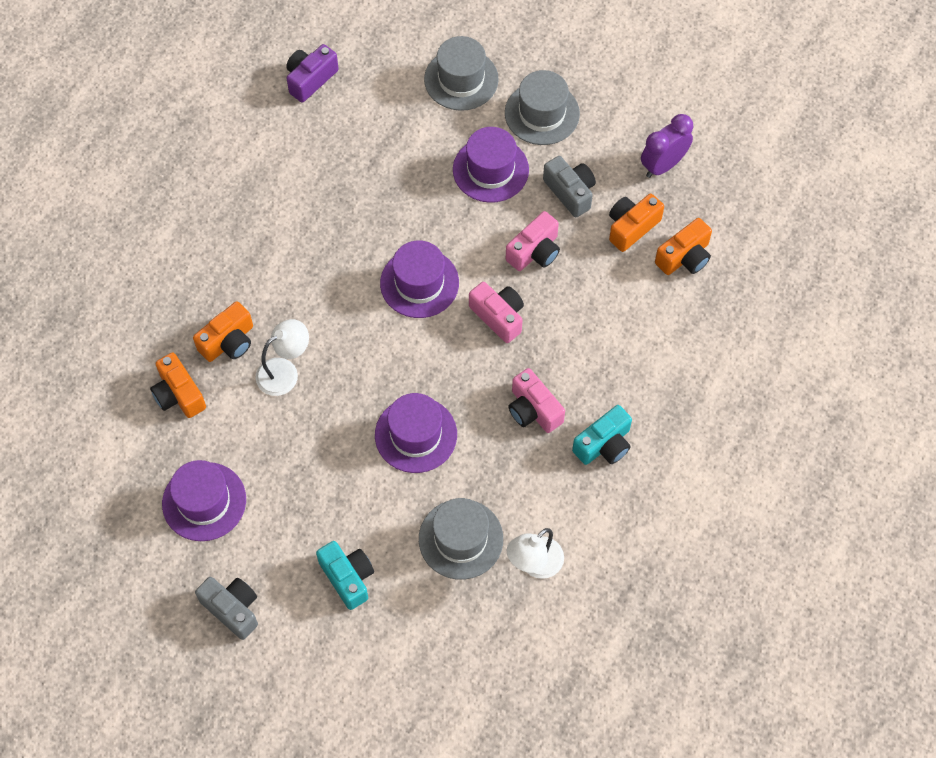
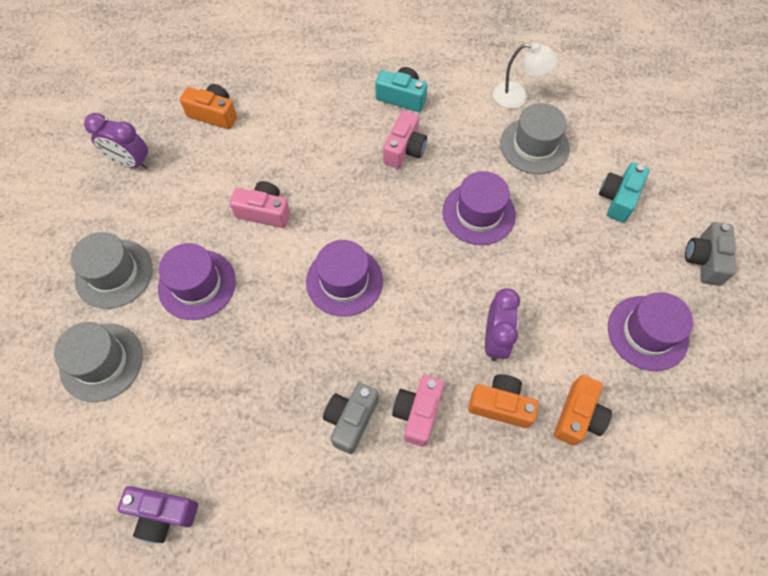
camera: 120 degrees left, 0 degrees up
(285, 372) = (495, 339): white lamp -> purple clock
(498, 316) = (340, 208): pink camera -> pink camera (417, 413)
(570, 192) = (190, 214): grey camera -> grey camera (351, 419)
(631, 227) = (204, 158): orange camera -> none

